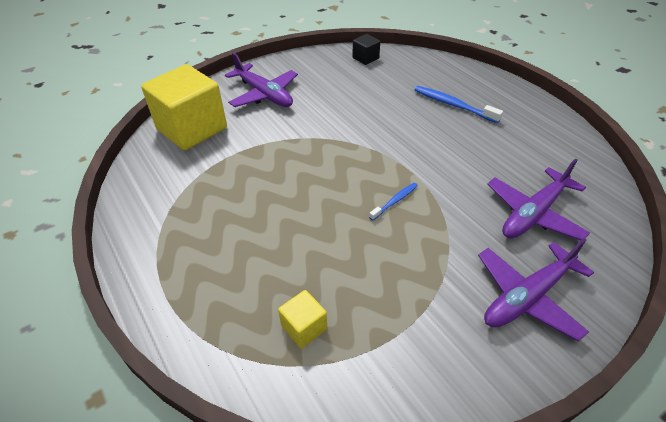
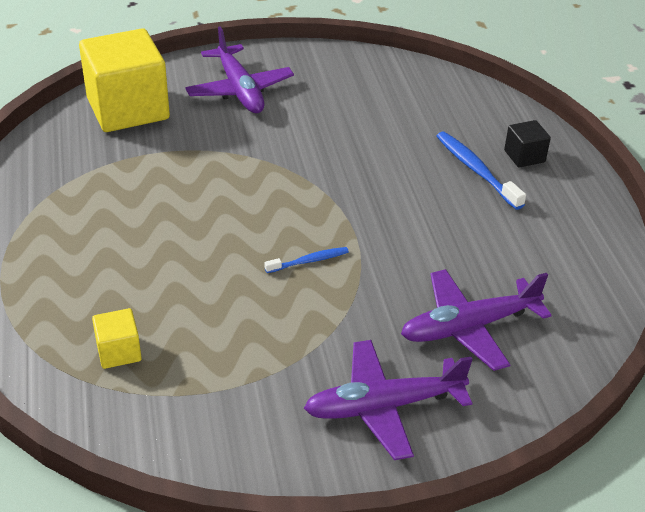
camera: 20 degrees right, 5 degrees down
(365, 58) = (405, 76): black cube -> black cube (524, 156)

